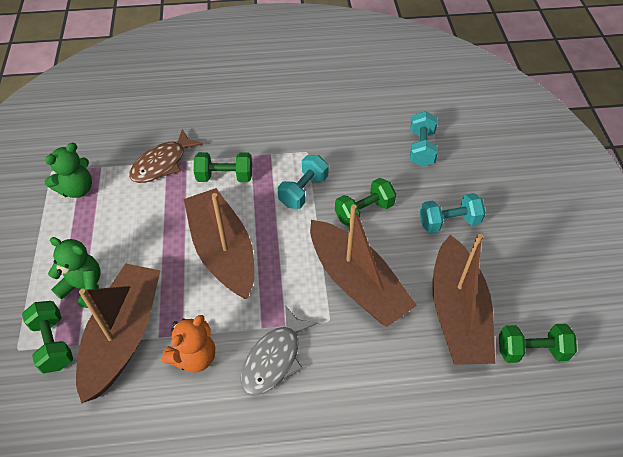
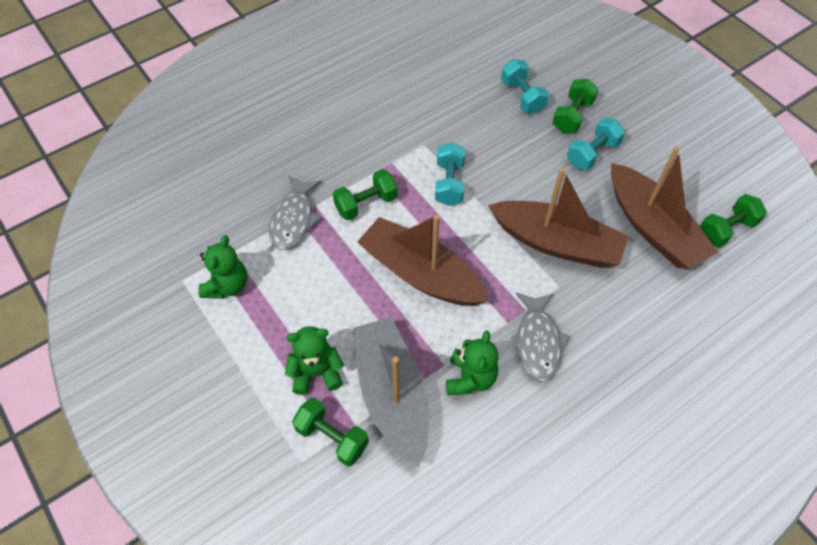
camera: 30 degrees left, 5 degrees up
(123, 335) = (392, 394): brown boat -> grey boat
(162, 163) = (294, 219): brown fish -> grey fish
(194, 357) = (470, 378): orange teddy bear -> green teddy bear
(364, 211) = (516, 177): green dumbbell -> green dumbbell (572, 116)

